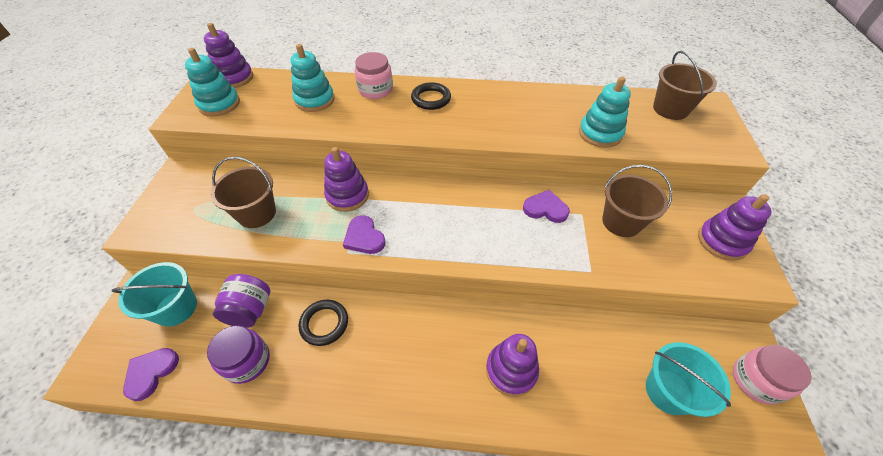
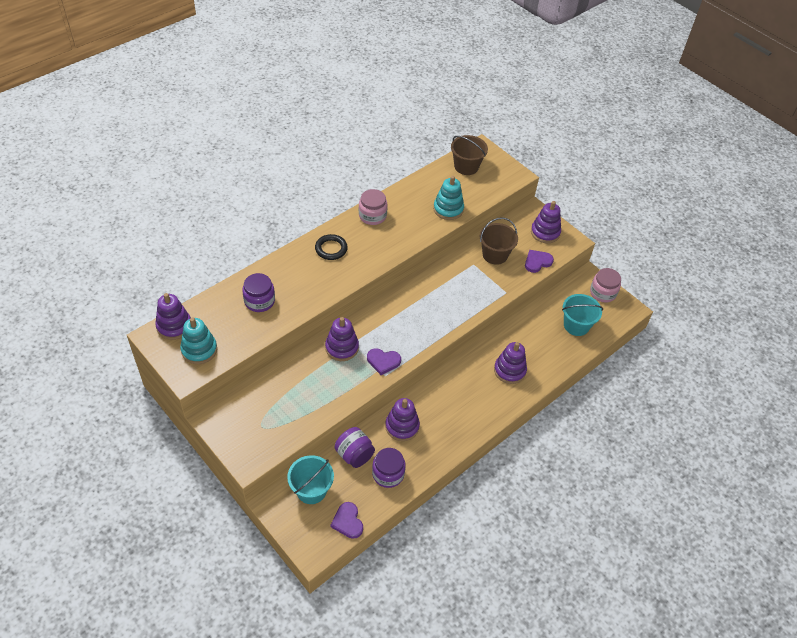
camera: 50 degrees left, 0 degrees up
(257, 213) = (305, 398): brown bucket -> none
(315, 100) = (259, 301): turquoise stacking toy -> purple jar
(324, 324) = (402, 426): black ring -> purple stacking toy
(375, 90) = (287, 266): pink jar -> pink jar (372, 216)
(545, 209) = (453, 274): purple heart -> purple heart (537, 262)

